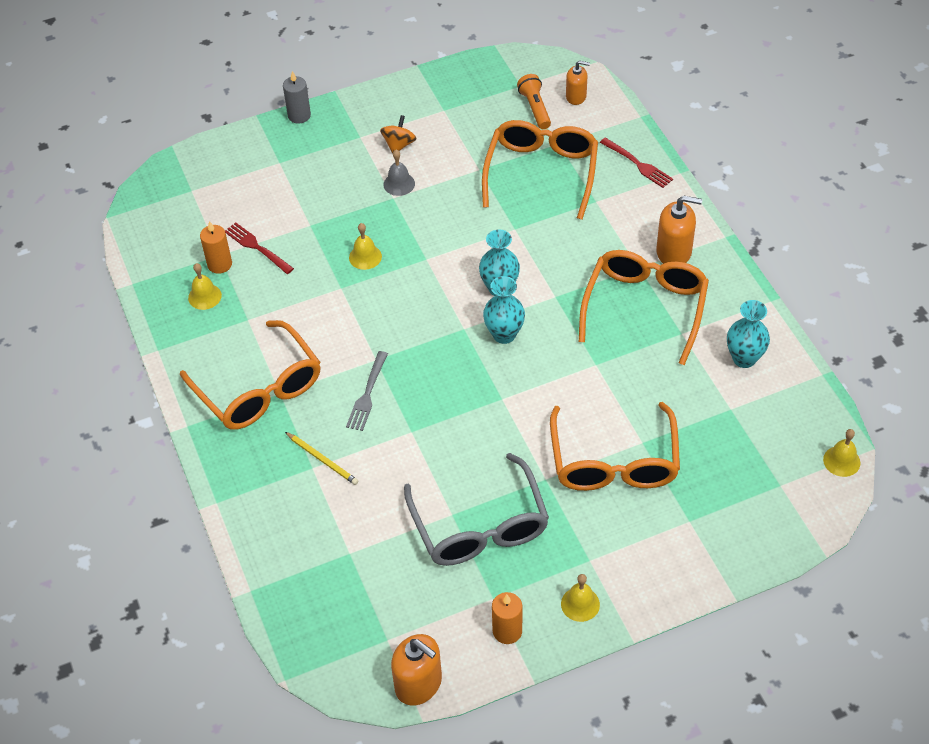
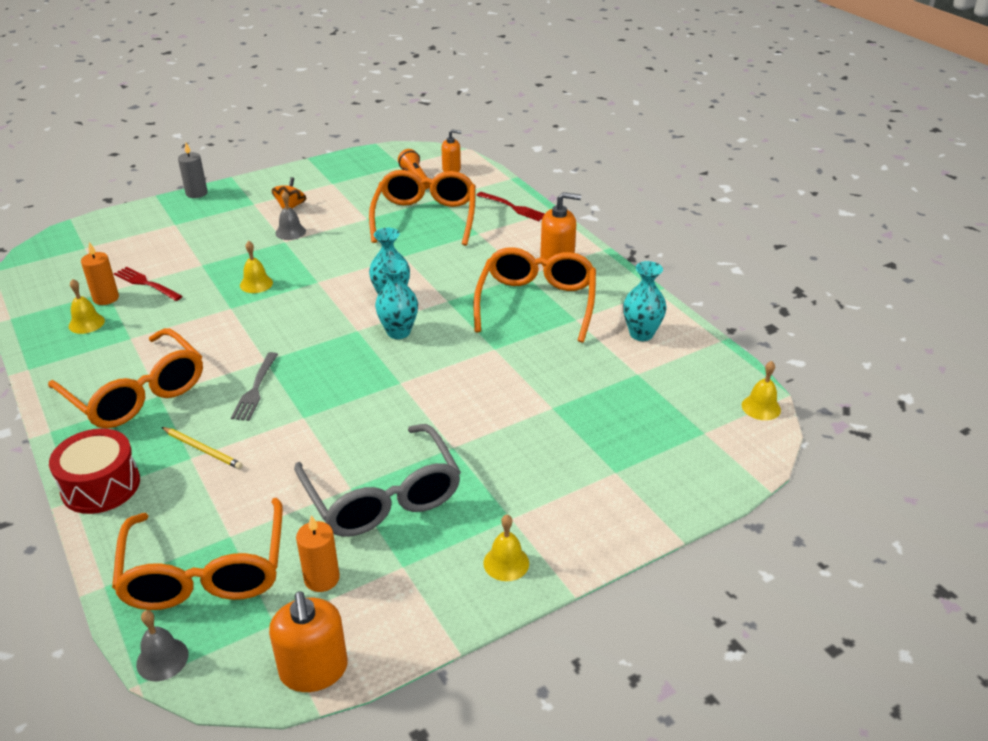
camera: 10 degrees left, 15 degrees down
(237, 490) = (101, 486): none -> red drum
(301, 661) = (162, 659): none -> grey bell
(418, 684) = (314, 670): orange soap dispenser -> orange soap dispenser turned 45 degrees clockwise
(507, 631) = (422, 599): orange candle -> orange candle (322, 578)
(614, 462) = (525, 426): orange glasses -> orange glasses (205, 572)

